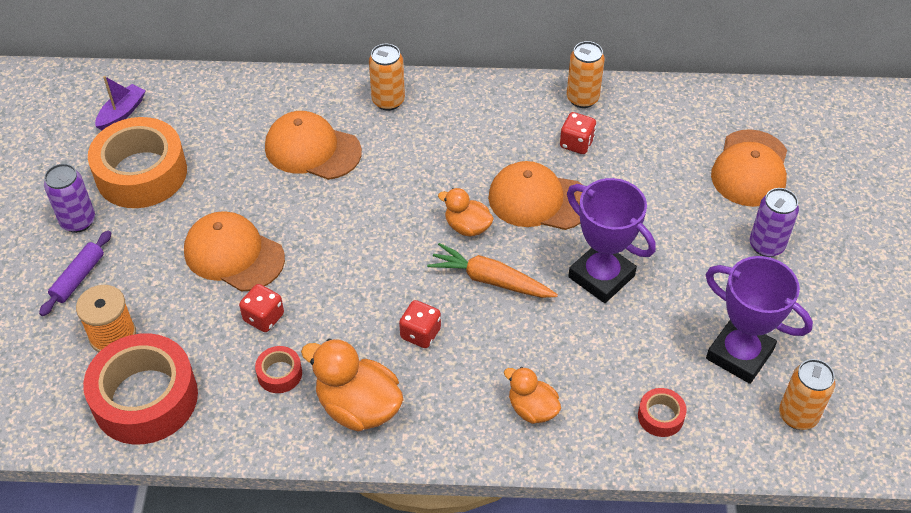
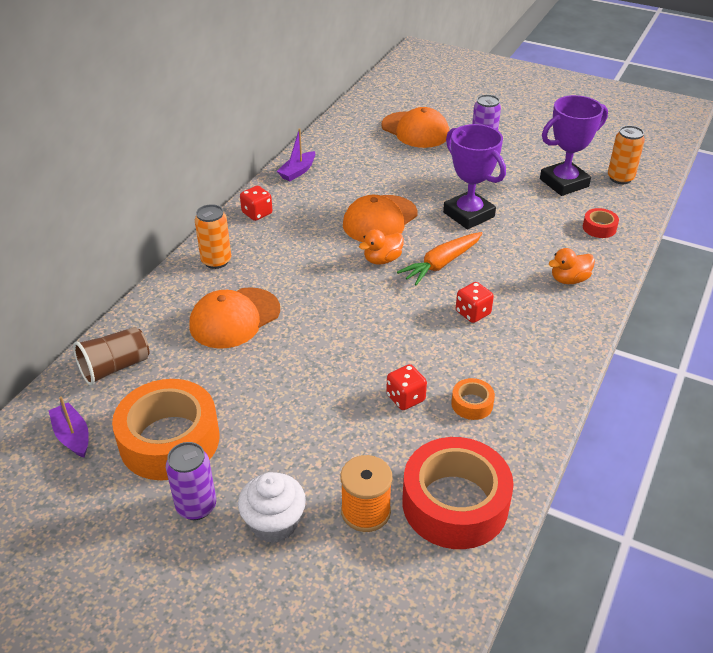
camera: 65 degrees left, 10 degrees down
(78, 278) = (274, 523): purple rolling pin -> white cupcake
(209, 100) = (115, 367): none -> brown cup
(234, 254) = (321, 399): orange cap -> none
(279, 374) = (472, 404): red tape -> orange tape
(358, 407) = (528, 366): orange duck -> none
(576, 143) = (339, 187): red dice -> red dice (257, 213)
(582, 98) = (297, 171): orange can -> purple boat
(601, 276) = (468, 214): purple trophy -> purple trophy turned 75 degrees clockwise

